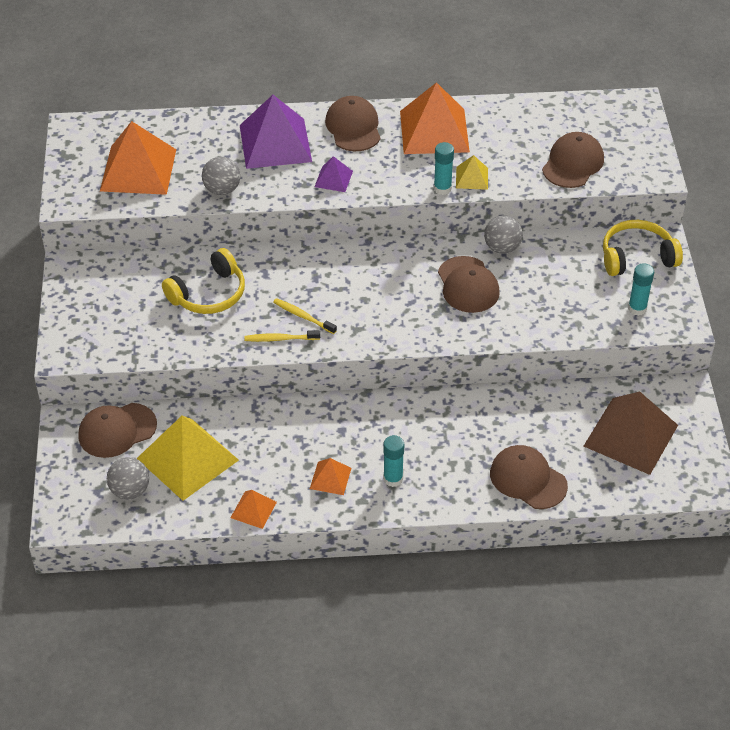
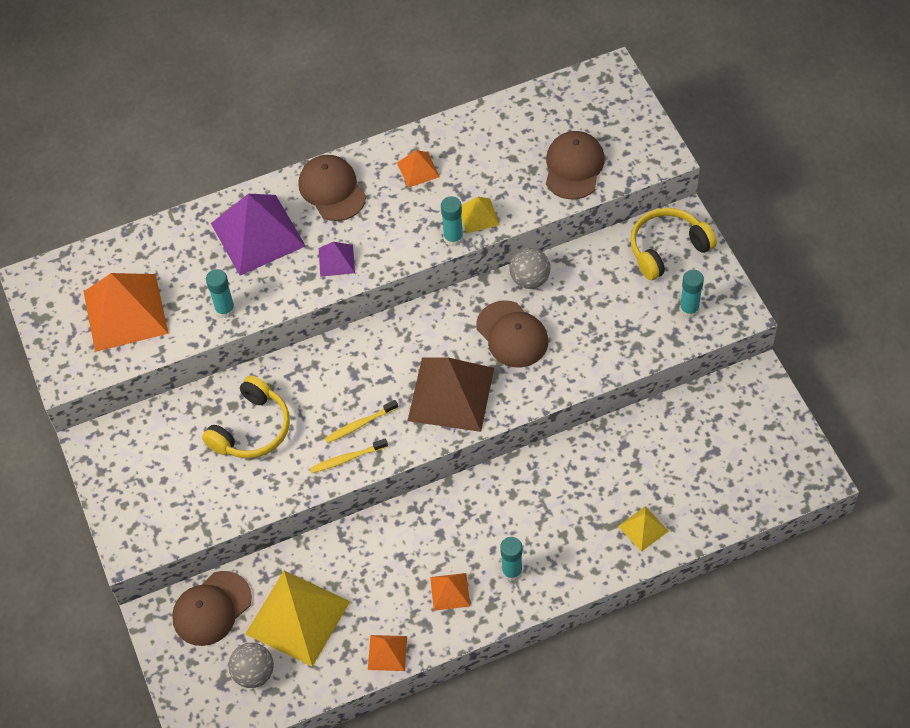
camera: 15 degrees left, 10 degrees up
(222, 190) = (225, 310): grey ball -> turquoise glue stick
(303, 316) = (359, 425): yellow toothbrush -> yellow toothbrush turned 45 degrees counterclockwise
(434, 131) = (418, 169): orange pyramid -> orange pyramid, size x0.47
(528, 479) = (643, 528): brown cap -> yellow pyramid
(630, 435) = (724, 446): brown pyramid -> brown pyramid (451, 394)

